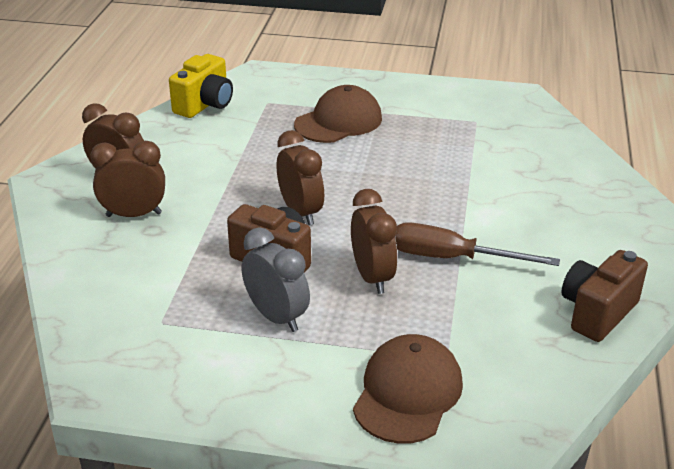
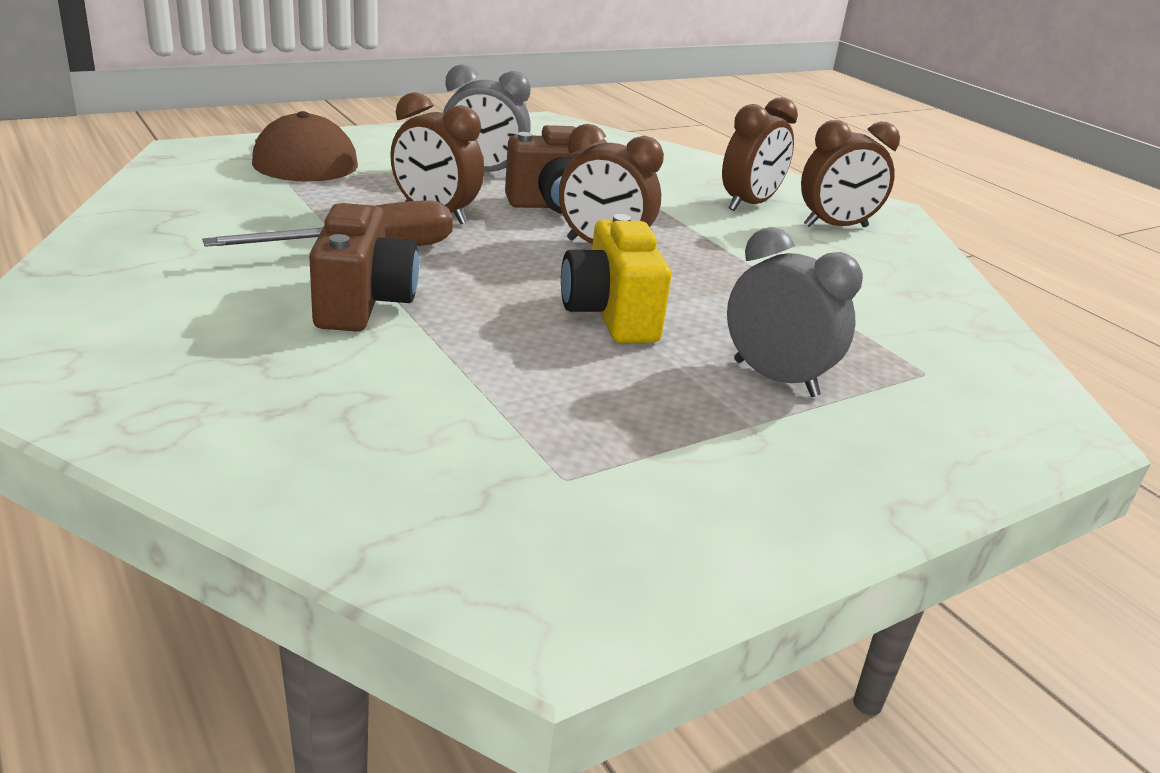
camera: 135 degrees right, 5 degrees down
(205, 105) = (976, 335): yellow camera -> yellow camera (611, 315)
(338, 121) = (775, 378): brown cap -> grey clock
(597, 312) = (129, 245): brown camera -> brown camera (363, 304)

